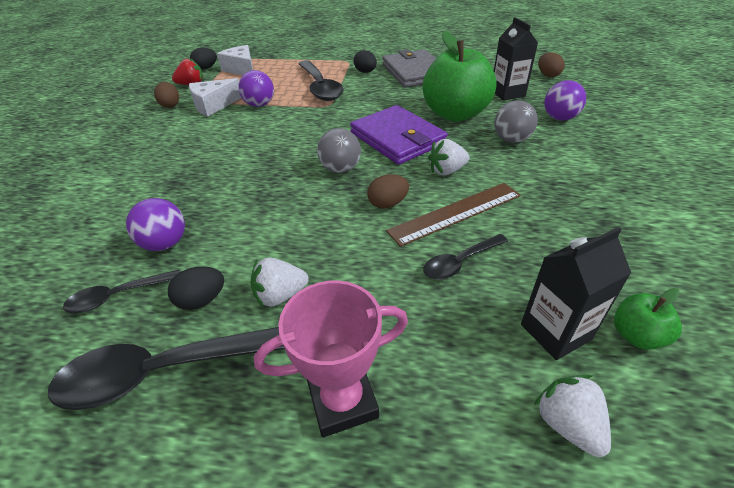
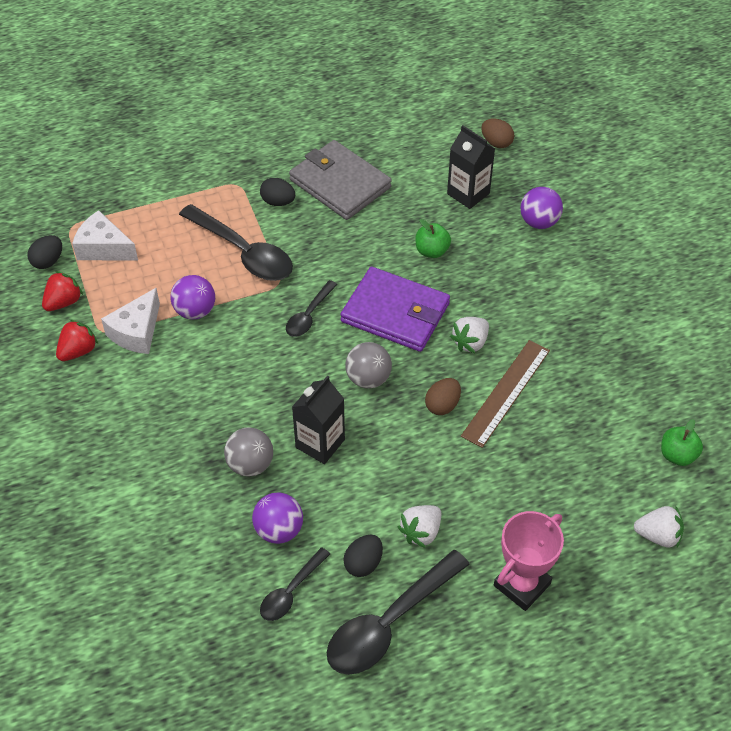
camera: 30 degrees left, 10 degrees up
(170, 105) = (78, 351): brown egg -> red strawberry
(455, 114) = (432, 251): green apple -> green apple, size x0.44
(460, 262) = (536, 443): black spoon -> black spoon (309, 315)
(511, 140) = (508, 274): grey ball -> grey ball (250, 464)
(555, 332) = (627, 475): black carton -> black carton (320, 443)
(567, 424) = (658, 535): white strawberry -> white strawberry turned 150 degrees clockwise

